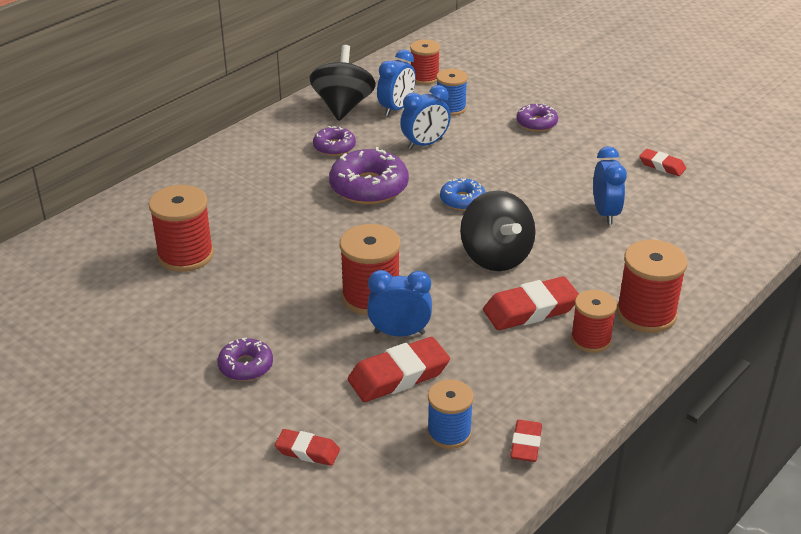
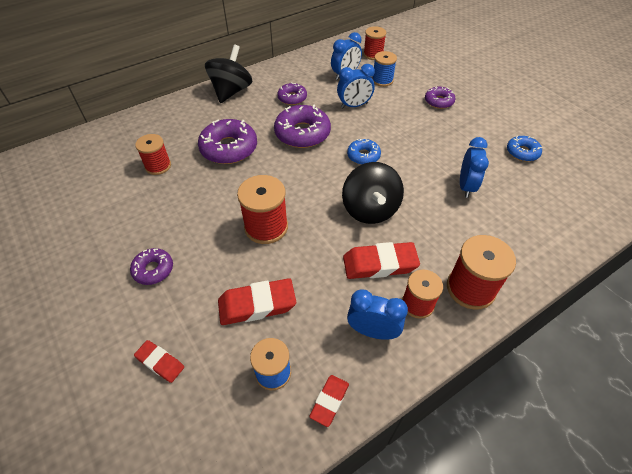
camera: 15 degrees right, 15 degrees up
(185, 255) = (158, 166): red spool -> red spool, size x0.66
(275, 219) = (229, 148): none -> purple donut
(343, 106) = (310, 68): black spinning top -> black spinning top (231, 91)
(399, 333) = (273, 264): blue clock -> blue clock (372, 331)
(662, 166) = (522, 152): red eraser -> blue donut

